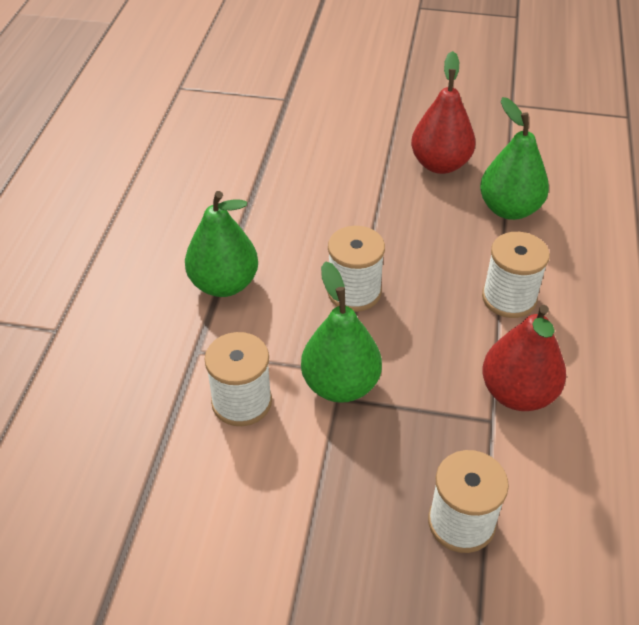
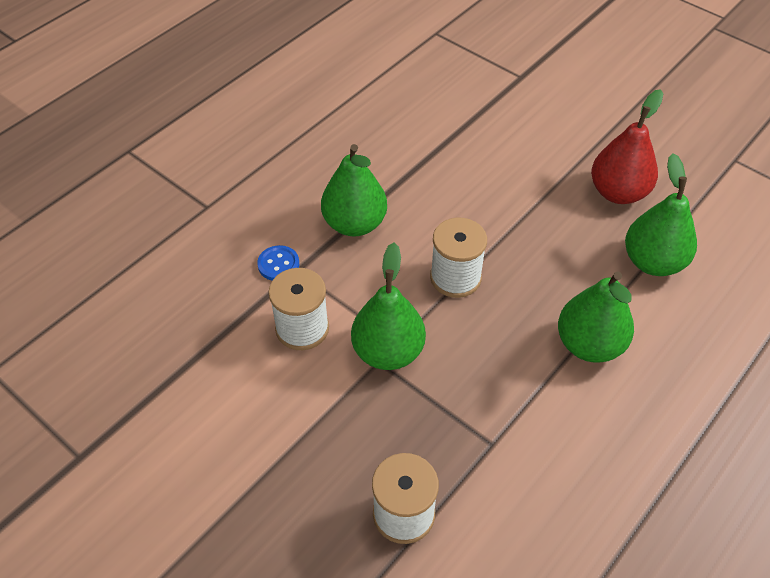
camera: 30 degrees right, 5 degrees up
(174, 353) = (278, 264): none -> blue button
(509, 298) = (589, 344): white spool -> green pear
(517, 393) = (532, 432): red pear -> none

